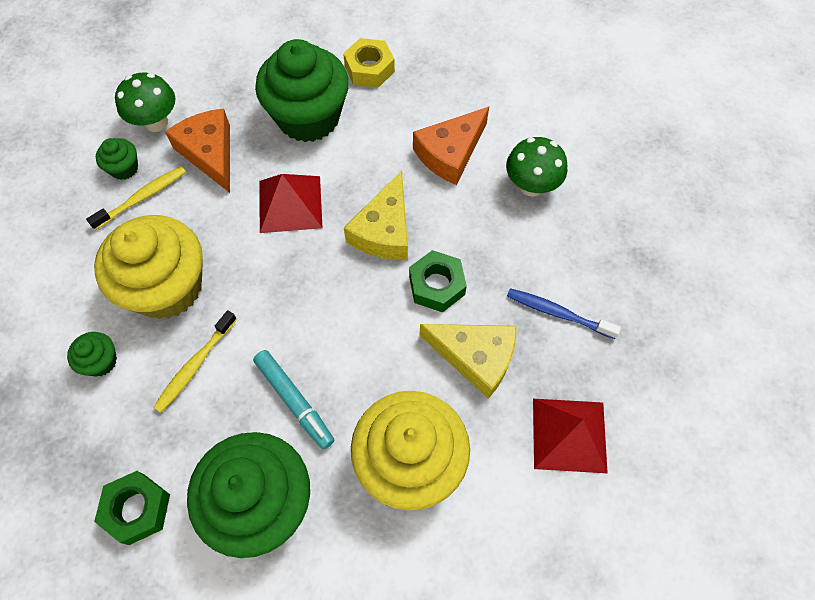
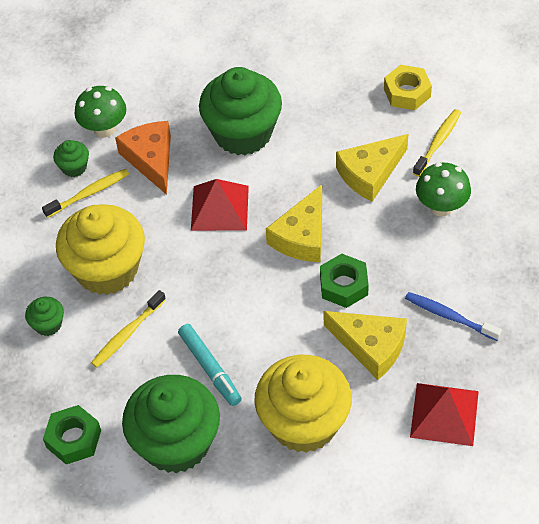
camera: 10 degrees right, 10 degrees down
(369, 69) = (303, 93): yellow nut -> yellow nut (407, 93)
(450, 153) = (370, 173): orange cheese -> yellow cheese
(518, 114) = (438, 142): none -> yellow toothbrush

